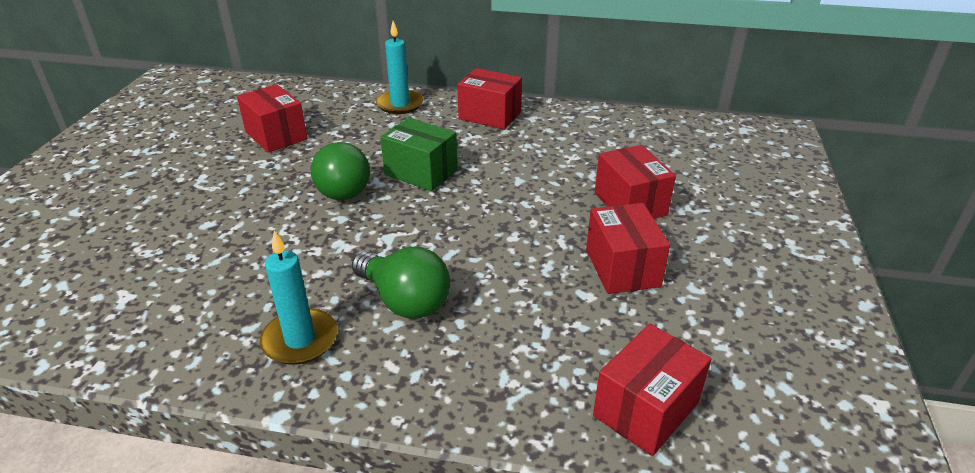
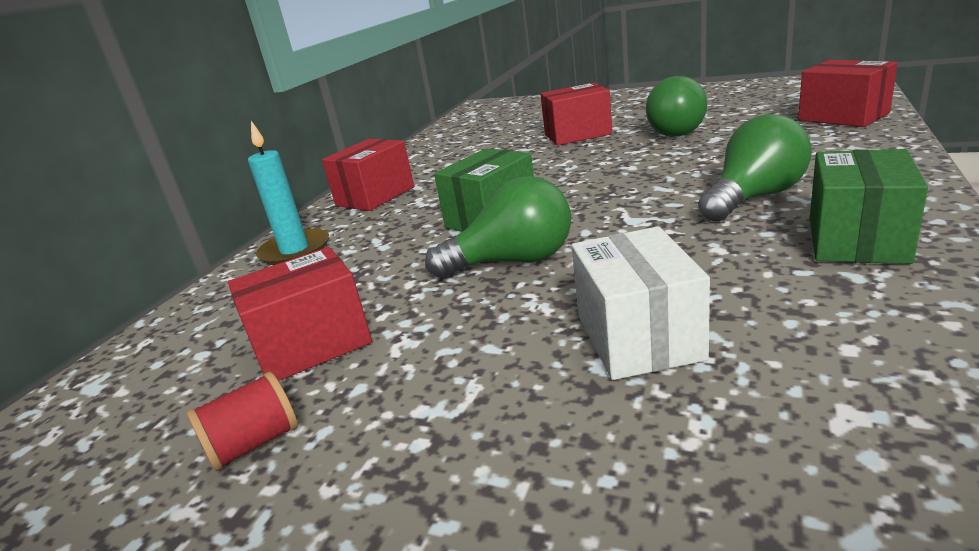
camera: 75 degrees left, 10 degrees down
(203, 139) = (254, 444): none -> red spool
(226, 236) = (638, 337): none -> white box
(300, 340) = (856, 239): turquoise candle -> green box
(622, 268) = (674, 131): red box -> green light bulb

